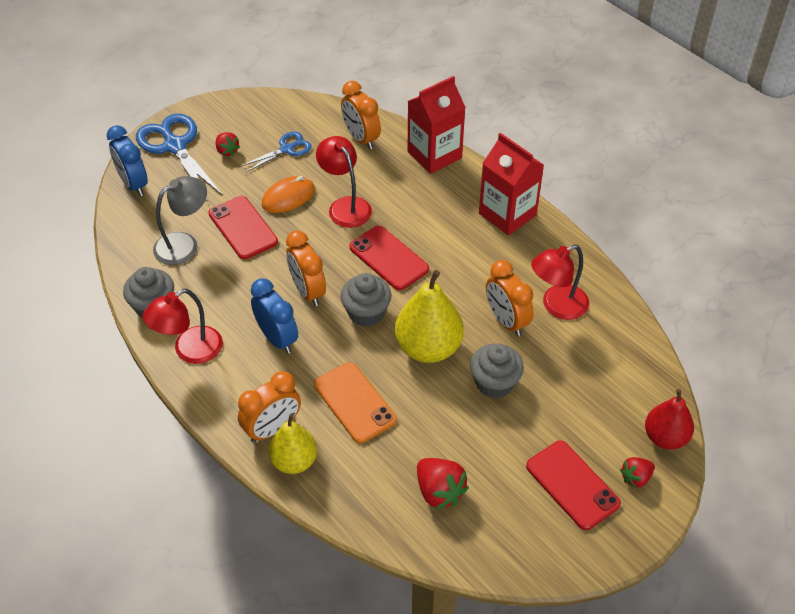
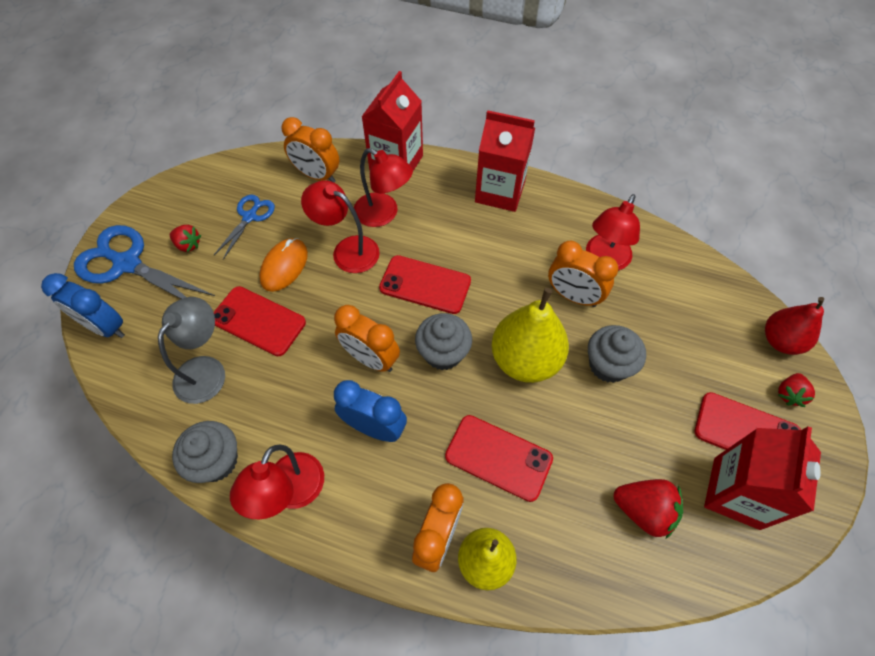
camera: 30 degrees left, 10 degrees up
(355, 402) = (498, 457): orange phone -> red phone
(394, 191) = (384, 214): none -> red lamp
(525, 519) = (736, 493): none -> red carton

